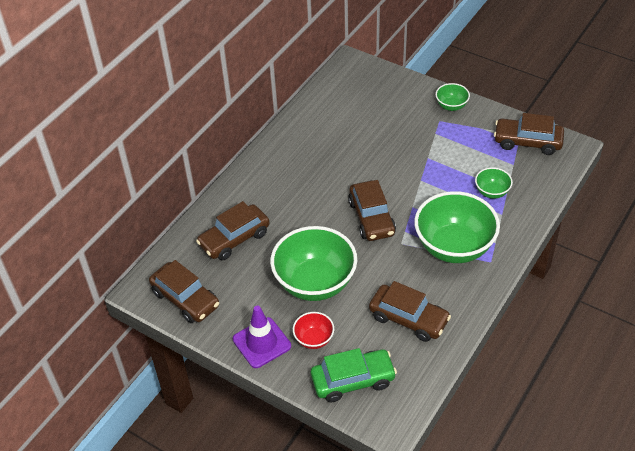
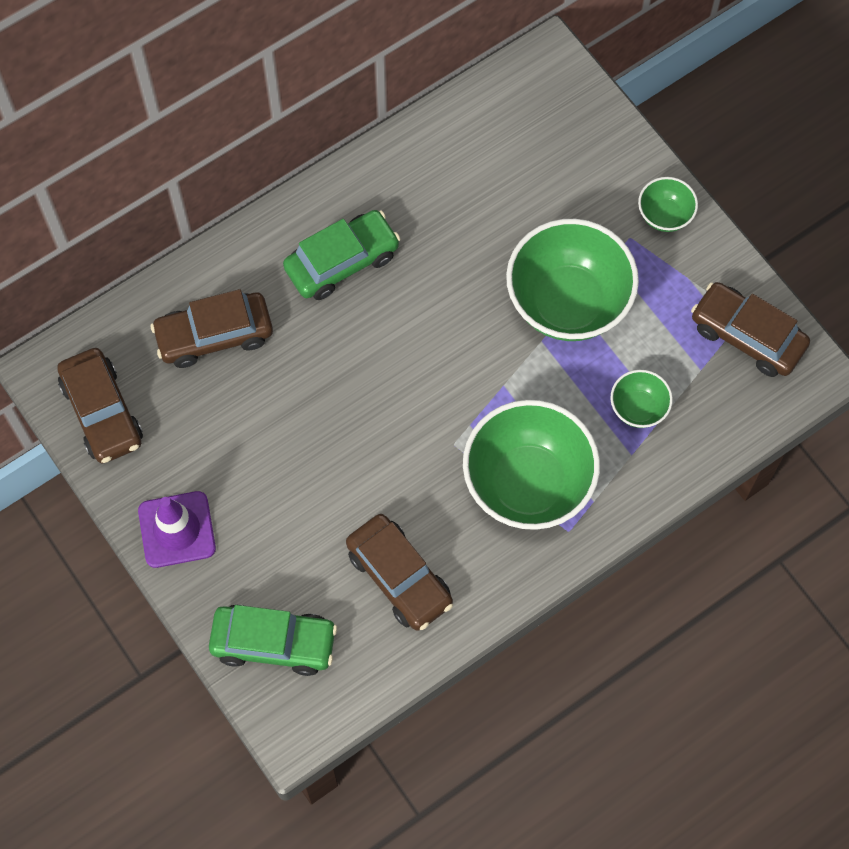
camera: 20 degrees right, 20 degrees up
(289, 181) = (342, 261): none -> green car
(314, 339) = (251, 554): red bowl -> none
(315, 283) = (295, 461): green bowl -> green bowl (568, 302)
(371, 218) = (432, 380): brown car -> none

